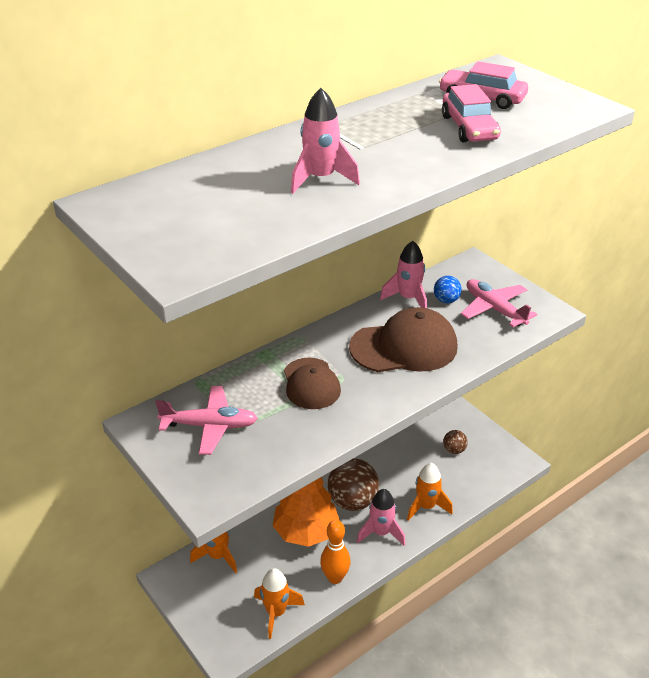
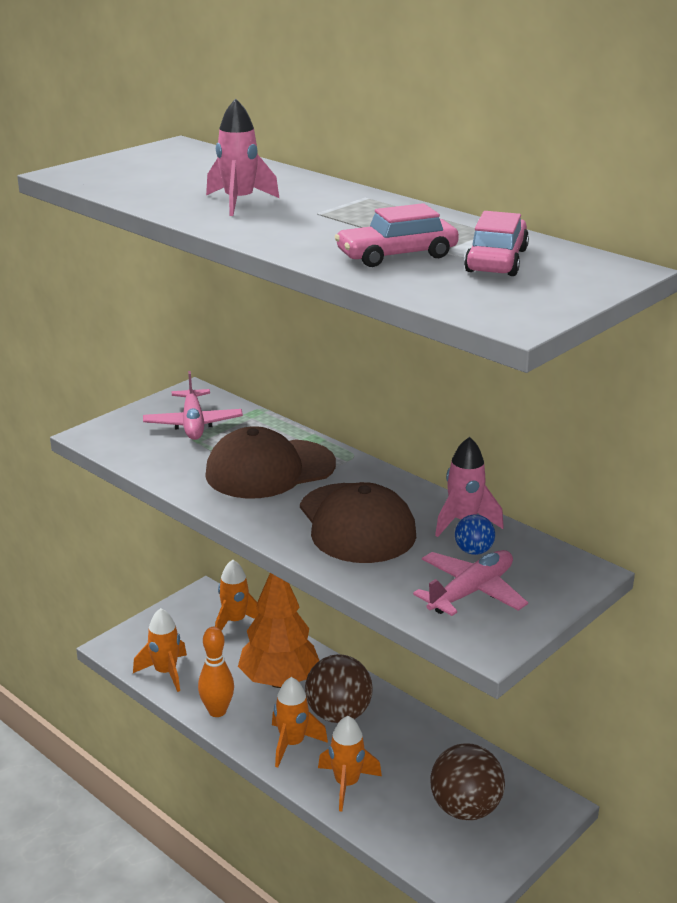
camera: 80 degrees right, 10 degrees down
(311, 384) = (270, 469): brown cap -> brown cap, size x1.53
(381, 533) = (292, 744): pink rocket -> orange rocket
(454, 450) = (465, 808): brown ball -> brown ball, size x2.01

